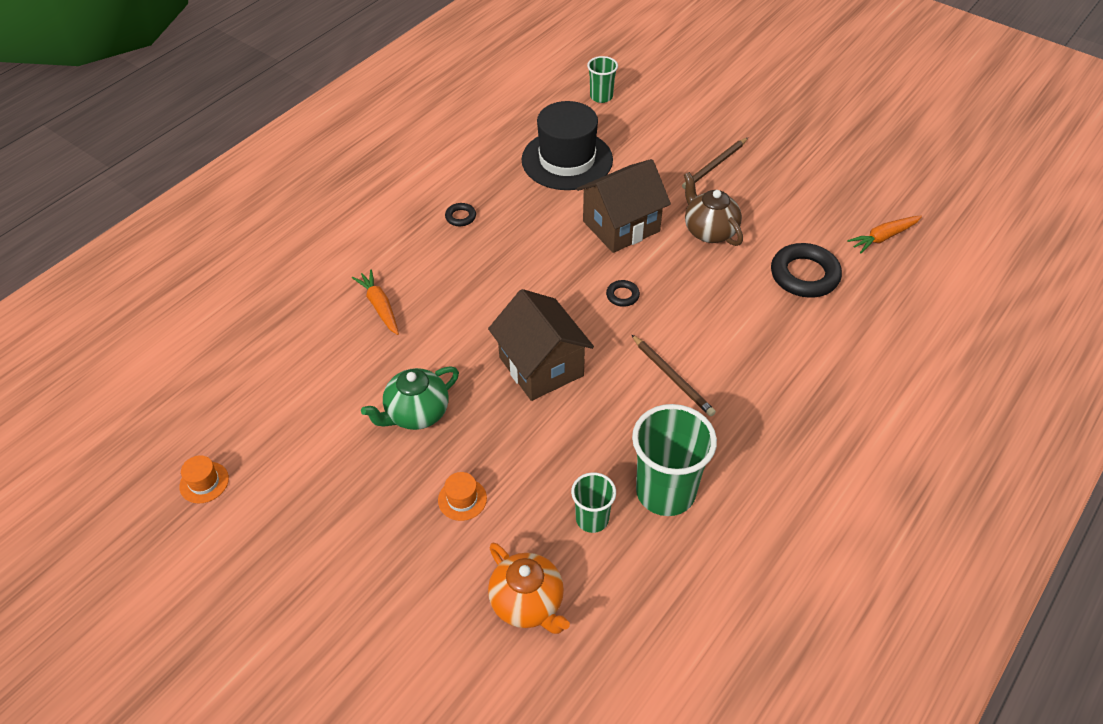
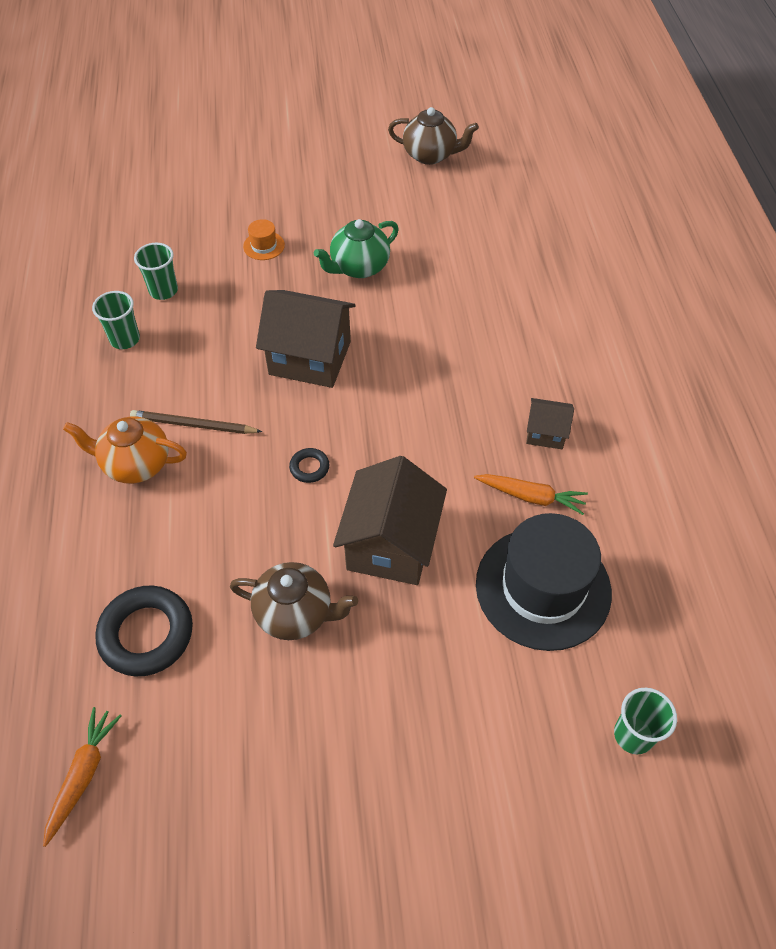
camera: 135 degrees right, 5 degrees up
(204, 482) = (430, 155): orange hat -> brown teapot
(379, 306) = (490, 312): orange carrot -> orange carrot (531, 497)
(416, 414) = (359, 267): green teapot -> green teapot turned 135 degrees counterclockwise
(460, 217) = (546, 433): black ring -> brown house
(528, 603) = (161, 227): orange teapot -> orange teapot (136, 464)
(665, 492) = (125, 339): green cup -> green cup, size x0.54
(715, 165) = (377, 729): brown pencil -> none

